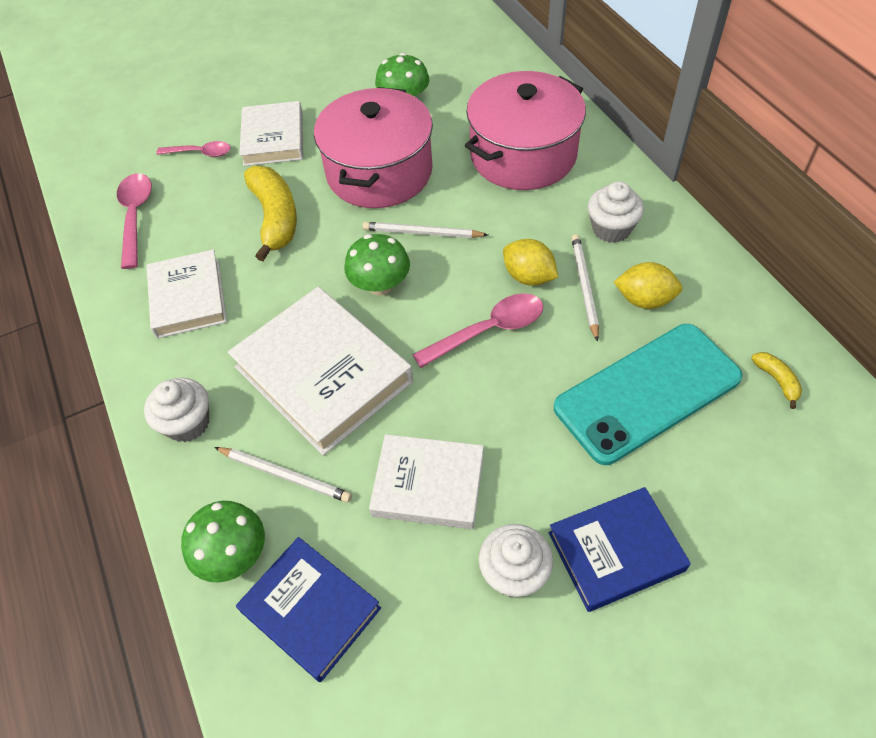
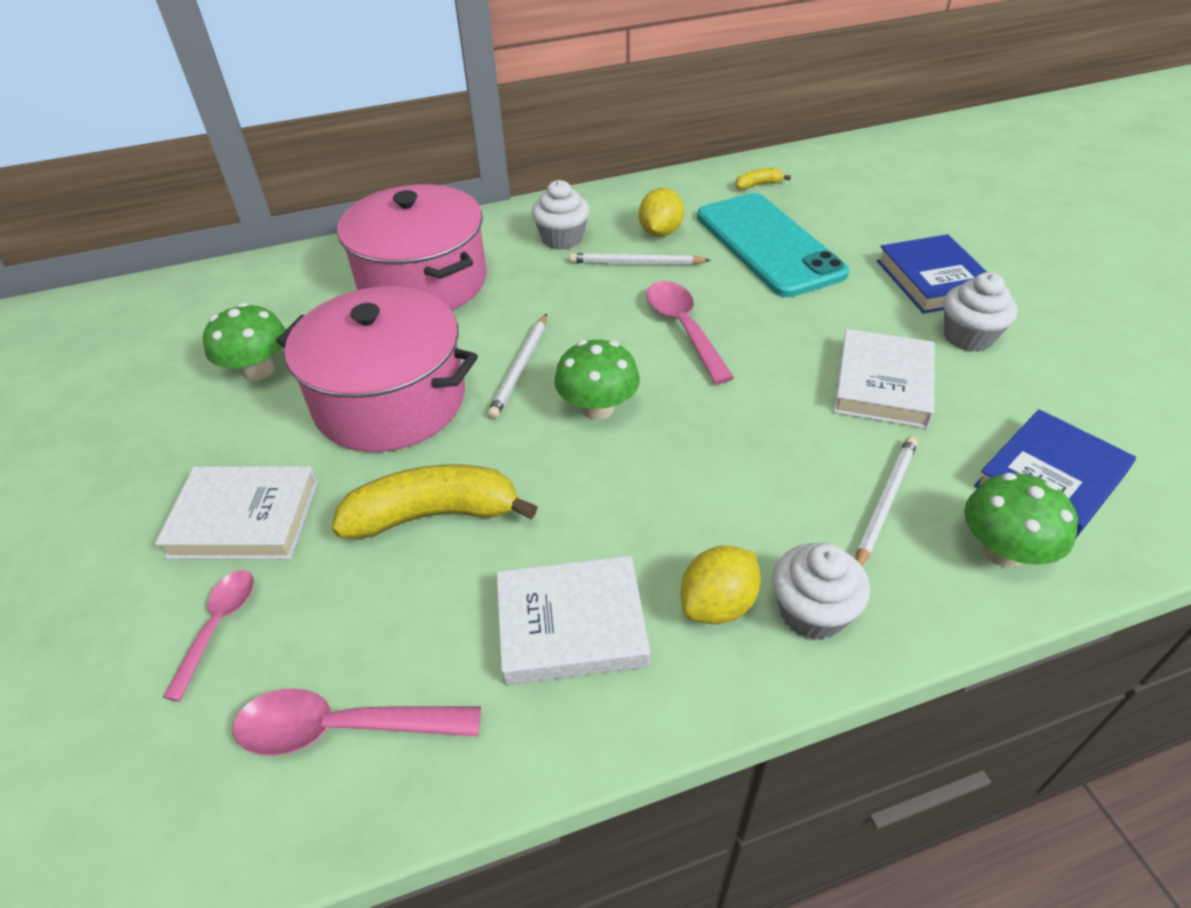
camera: 85 degrees left, 10 degrees down
(323, 374) = (733, 464): white book -> none
(528, 277) = (613, 295): yellow lemon -> yellow lemon (718, 604)

